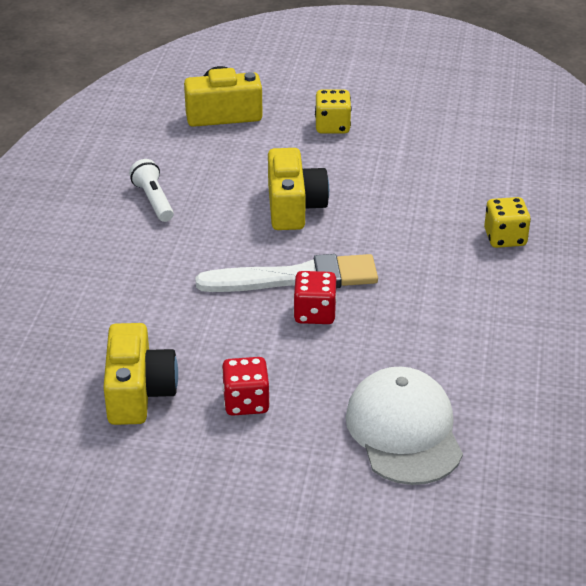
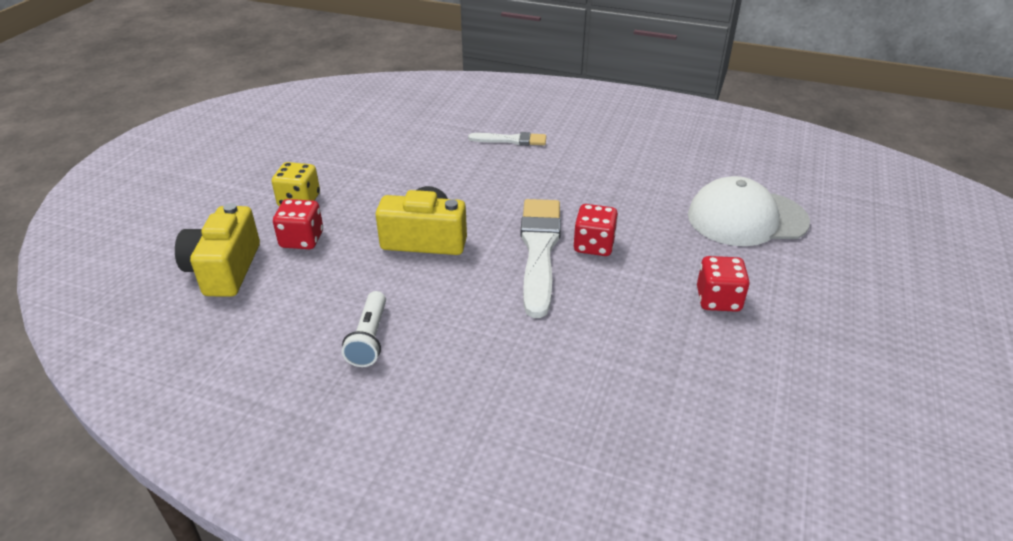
camera: 80 degrees left, 0 degrees up
(138, 392) = (708, 374): yellow camera -> none
(153, 200) = (369, 338): white flashlight -> white flashlight turned 75 degrees counterclockwise
(273, 141) = (302, 240): none -> red dice
(505, 238) = (511, 140): yellow dice -> white brush

